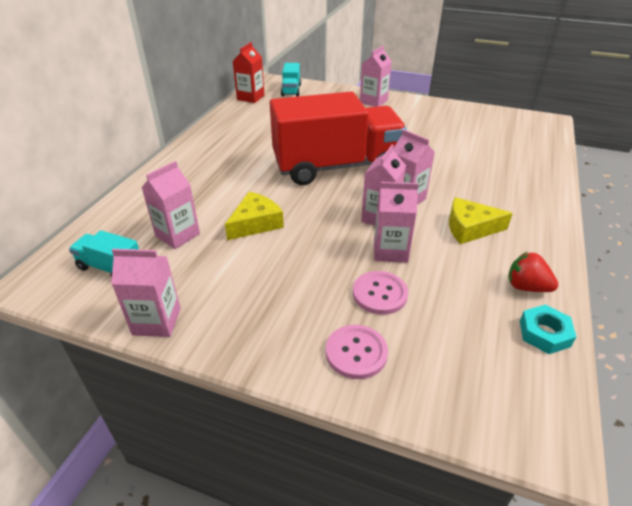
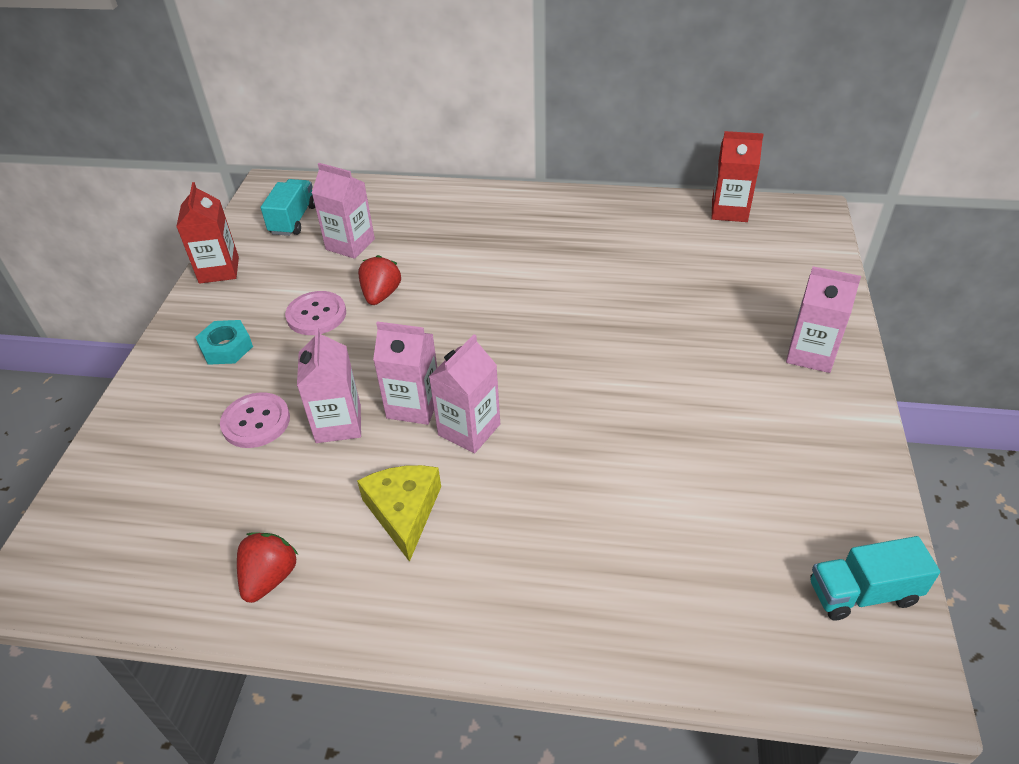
camera: 80 degrees right, 5 degrees up
(157, 321) = (219, 270): pink carton -> red carton
(256, 223) = (381, 295): yellow cheese -> red strawberry
(291, 90) = (788, 246): turquoise truck -> turquoise truck (862, 593)
(336, 167) = (539, 342): red truck -> none
(356, 352) = (167, 413): pink button -> pink button (316, 315)
(544, 333) = (181, 591): turquoise nut -> turquoise nut (226, 347)

